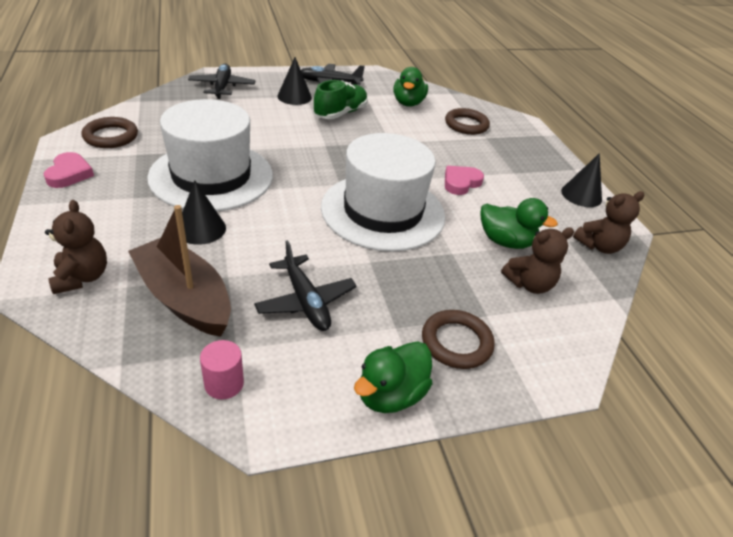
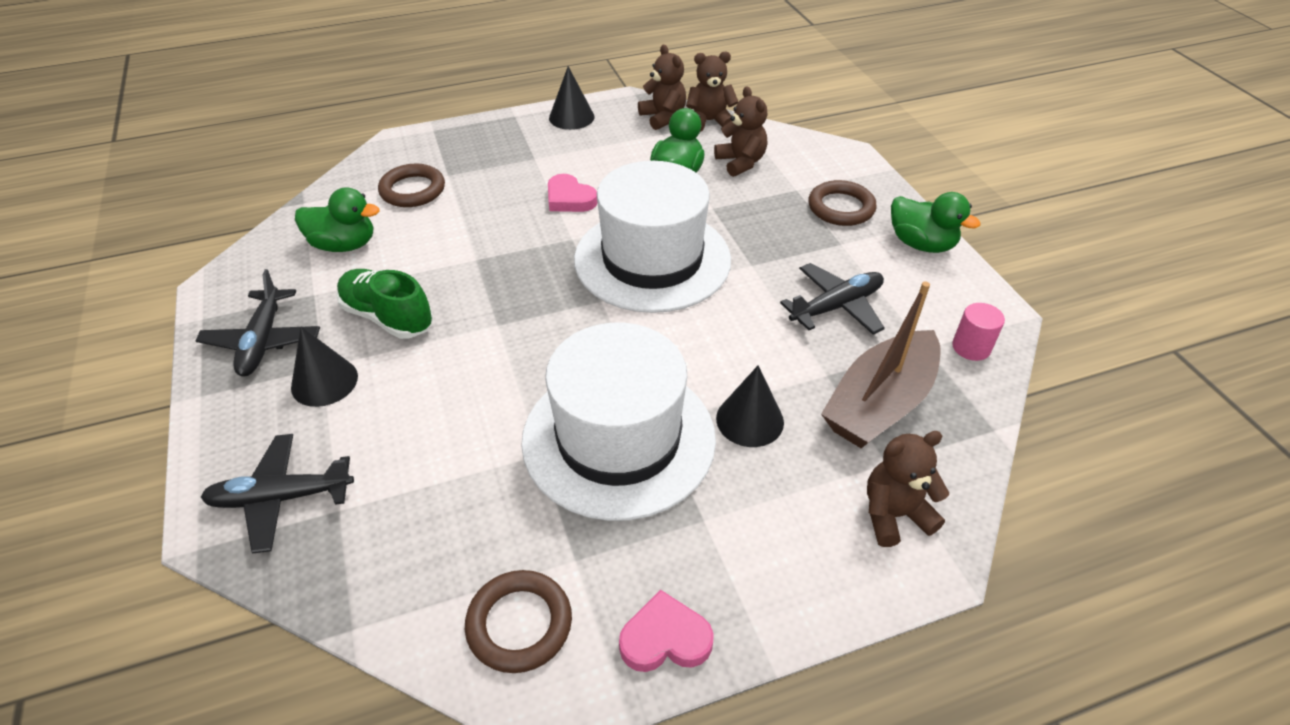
camera: 90 degrees left, 5 degrees up
(602, 276) = (709, 121): none -> brown teddy bear

